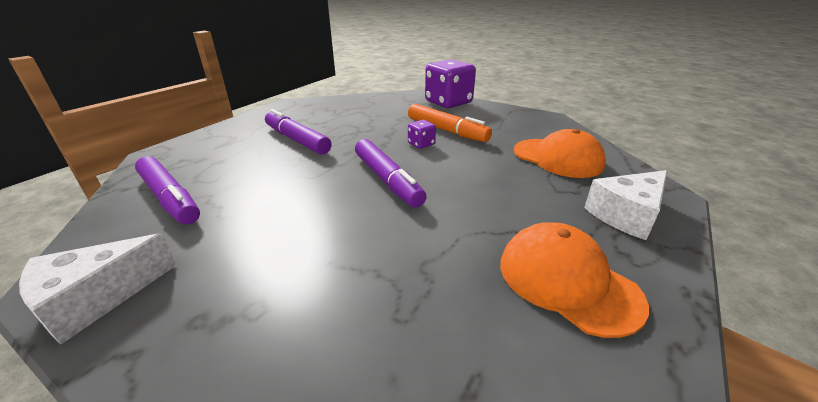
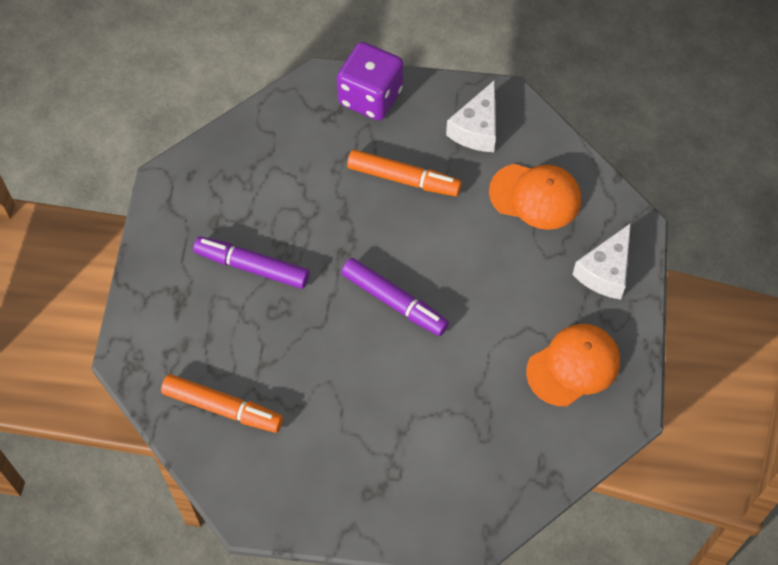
camera: 25 degrees left, 30 degrees up
(97, 298) = (288, 510): white cheese -> white cheese (476, 129)
(170, 198) = (223, 408): purple marker -> orange marker
(421, 144) = (391, 222): purple dice -> none
(567, 281) = (573, 366): orange cap -> orange cap turned 120 degrees clockwise

